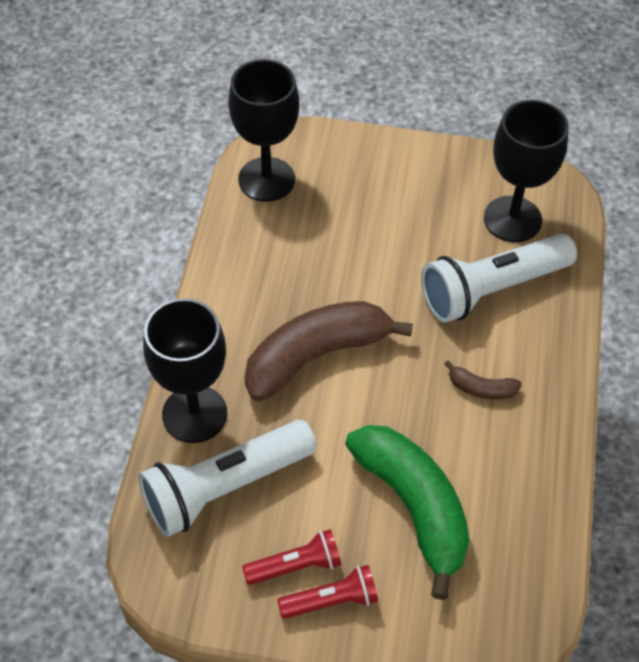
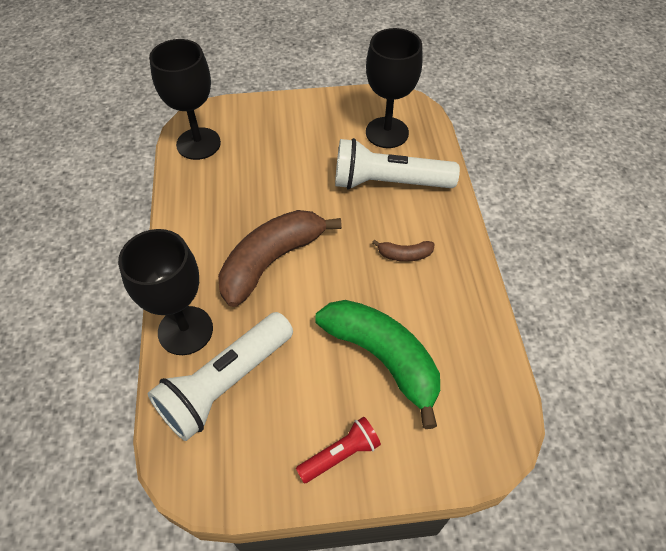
camera: 15 degrees left, 0 degrees up
(295, 566) = (302, 433): red flashlight -> none
(492, 289) = (388, 183): white flashlight -> white flashlight turned 45 degrees clockwise

